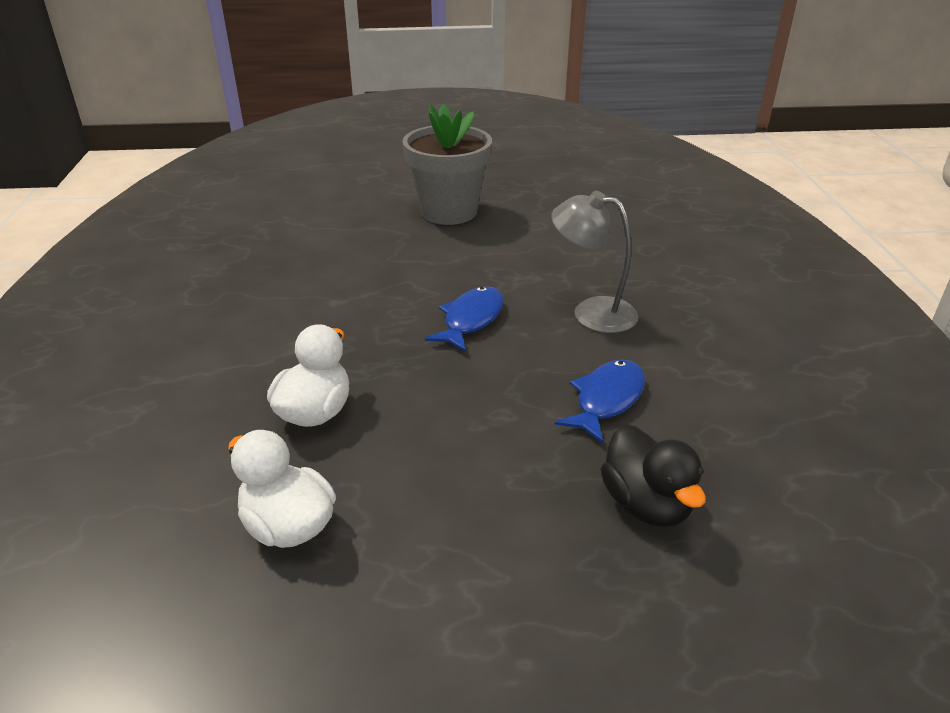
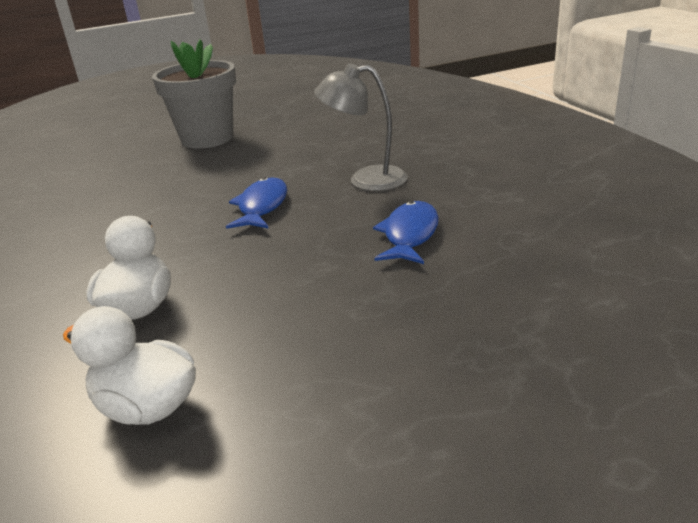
camera: 15 degrees left, 5 degrees down
(646, 504) = (483, 299): black duck -> none

